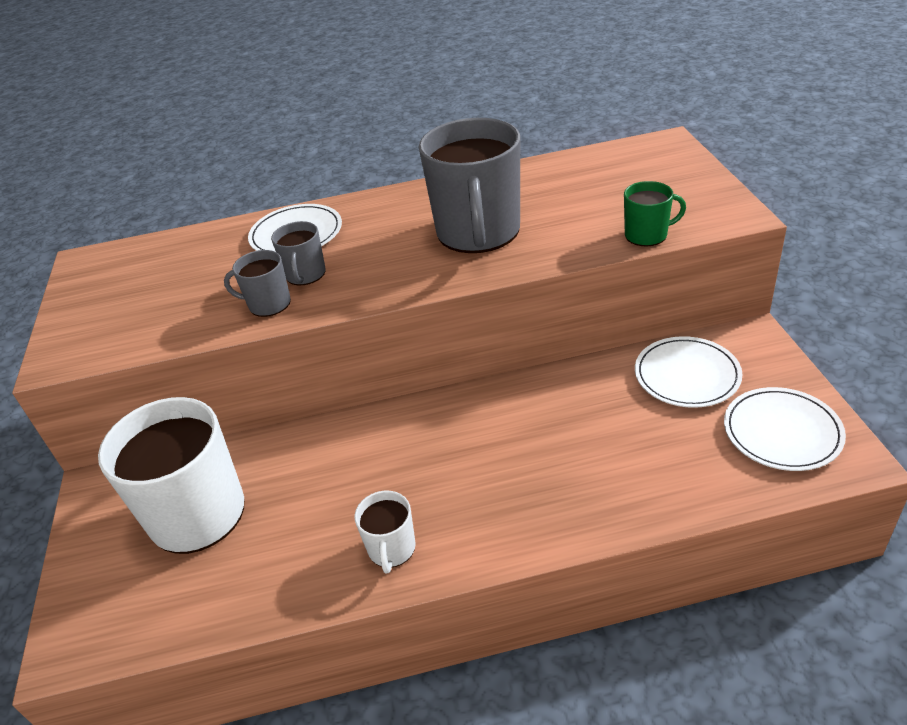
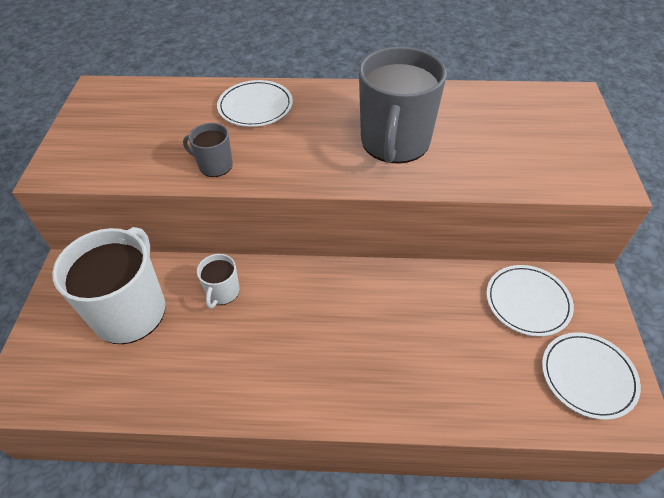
camera: 10 degrees right, 10 degrees up
(305, 274) = (250, 146): grey mug -> none
(391, 549) = (256, 386): white mug -> white mug (222, 292)
(647, 235) = (530, 182): green mug -> none

